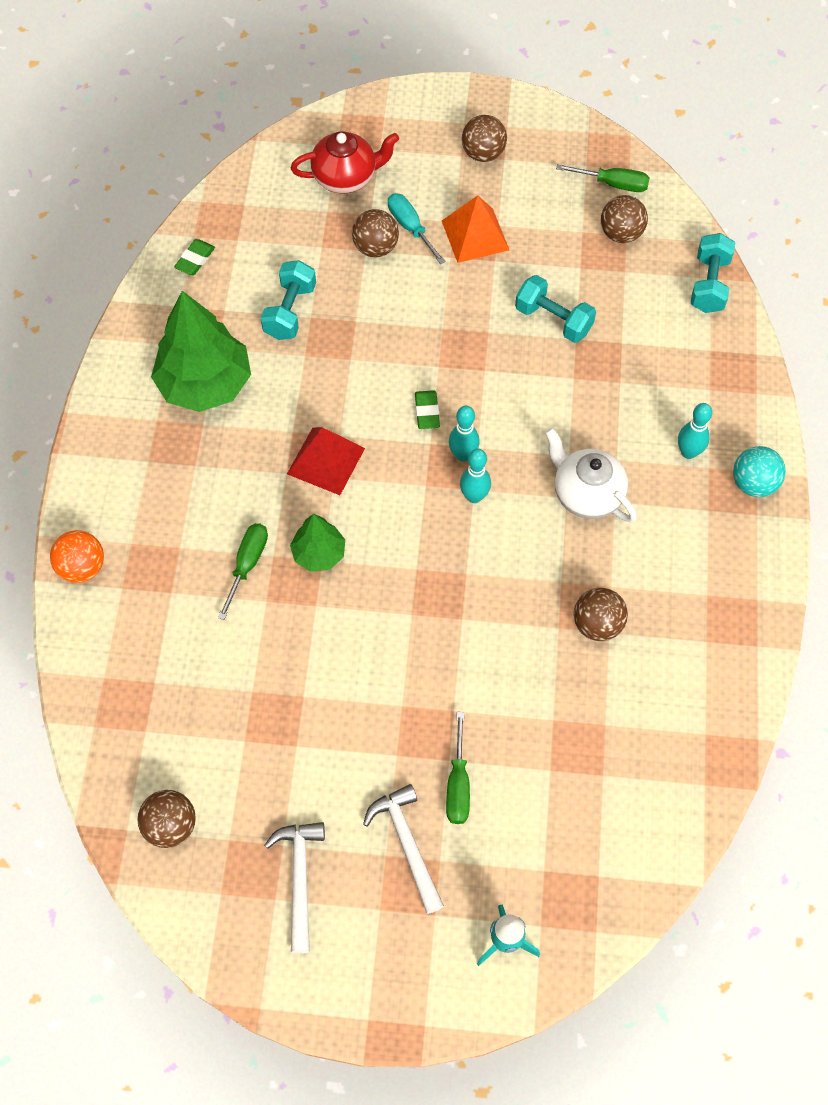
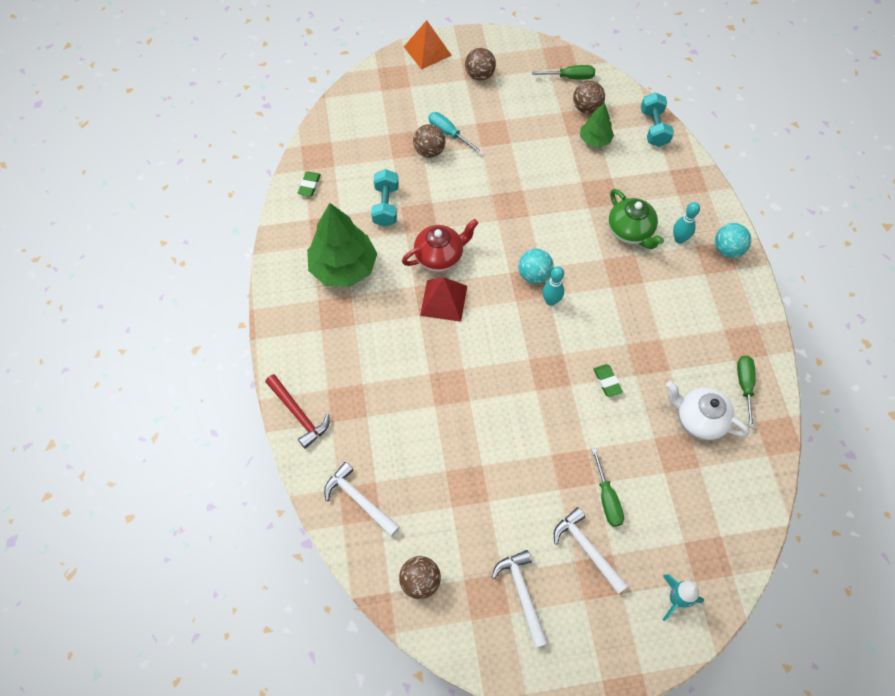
camera: 15 degrees left, 0 degrees up
(82, 567) = (298, 414): orange ball -> red hammer
(125, 699) = (359, 499): none -> white hammer
(247, 565) = (413, 384): green screwdriver -> green screwdriver (744, 386)
(318, 553) = (460, 364): green tree -> green tree (595, 140)
(346, 177) = (394, 109): red teapot -> red teapot (439, 257)
(427, 412) = (500, 252): green eraser -> green eraser (607, 382)
(463, 455) = (534, 275): turquoise bowling pin -> turquoise ball
(475, 235) = (492, 129): orange pyramid -> orange pyramid (427, 51)
(553, 320) = (562, 173): turquoise dumbbell -> none
(586, 494) = (623, 281): white teapot -> white teapot (699, 419)
(597, 624) = (661, 366): brown ball -> none
(621, 425) = (630, 231): none -> green teapot

